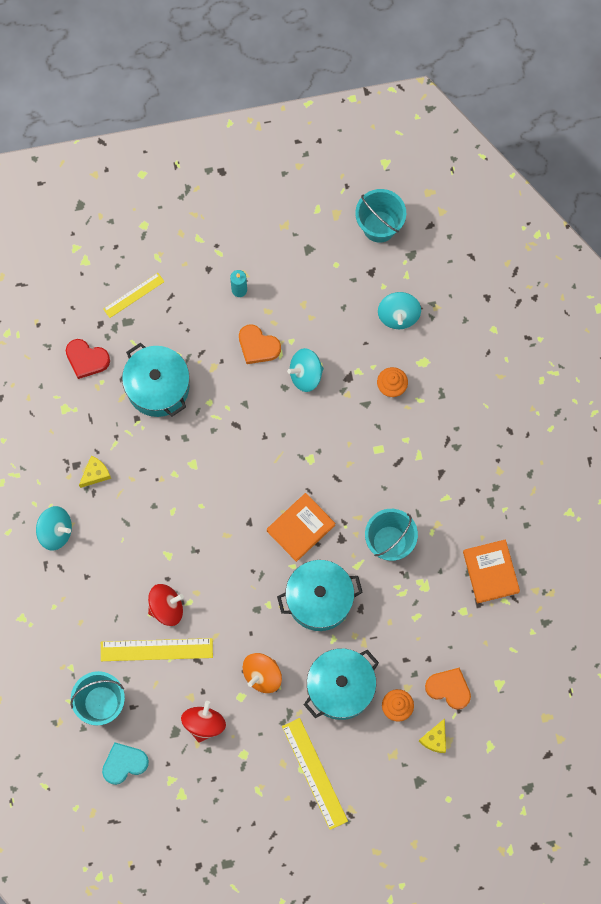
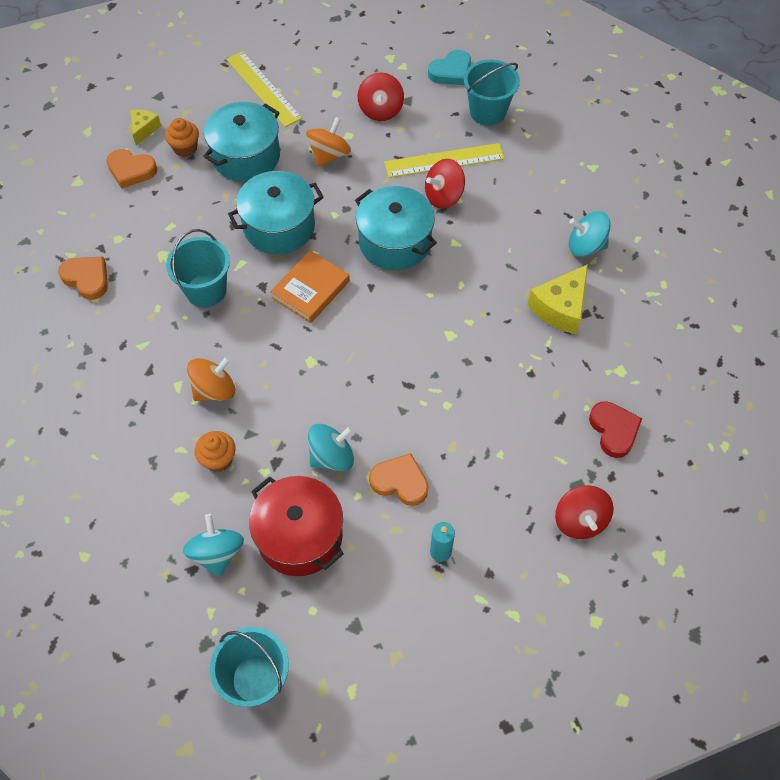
camera: 170 degrees right, 15 degrees down
(86, 359) = (614, 430): red heart -> red heart turned 60 degrees clockwise
(95, 474) = (560, 308): yellow cheese -> yellow cheese, size x1.72
(133, 295) = (580, 520): yellow ruler -> red spinning top
(158, 387) = (515, 412): turquoise pot -> turquoise pot (395, 242)
(338, 318) = (300, 536): none -> red pot
(390, 447) = (214, 390): none -> orange spinning top
(490, 572) = (87, 279): orange book -> orange heart

